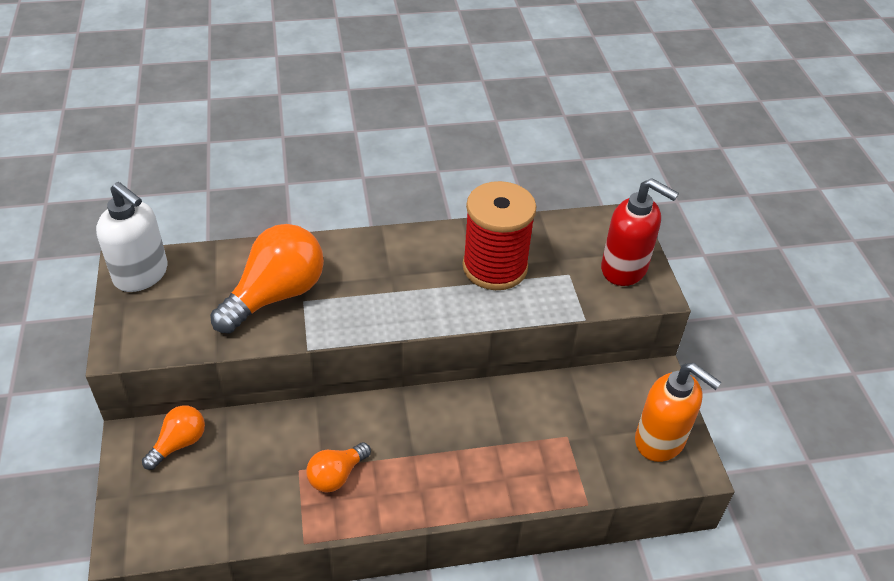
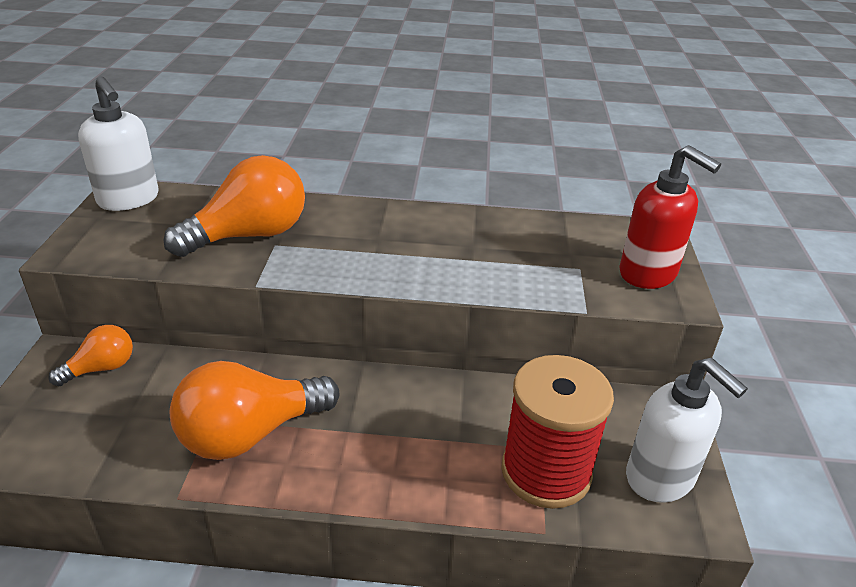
camera: 15 degrees right, 10 degrees down
(336, 475) = (250, 434): orange light bulb -> orange light bulb, size x1.87
(495, 267) = (495, 249): red spool -> red spool (546, 472)
(660, 441) = (660, 478): orange soap dispenser -> white soap dispenser

